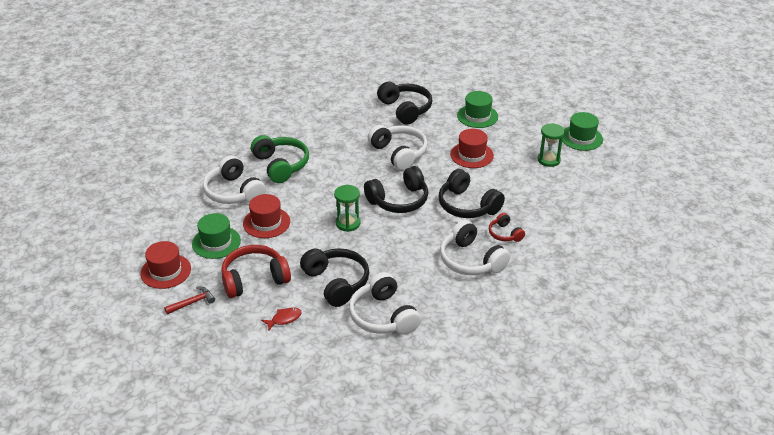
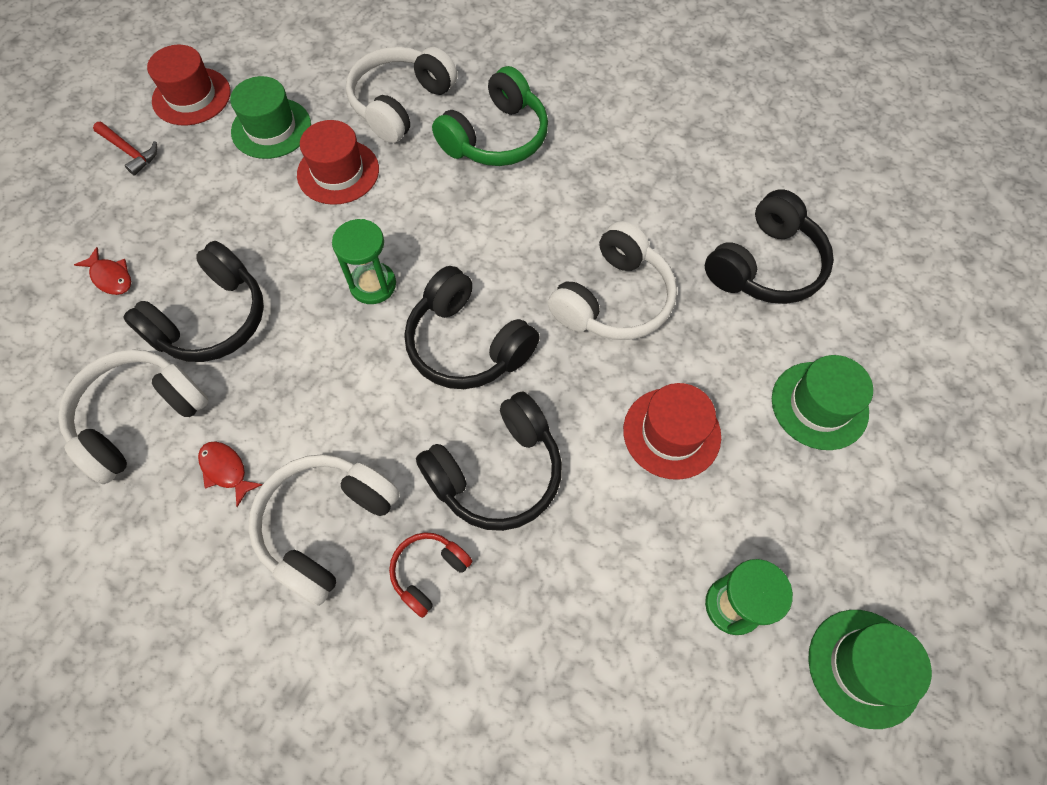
camera: 70 degrees right, 25 degrees up
(254, 279) = (196, 206): red headphones -> none
(427, 288) = (226, 470): none -> red fish
(467, 205) = (497, 472): black headphones -> black headphones turned 150 degrees counterclockwise

